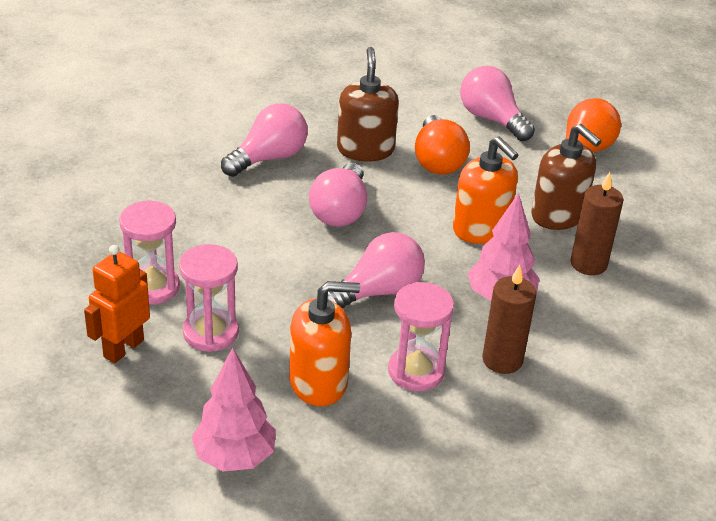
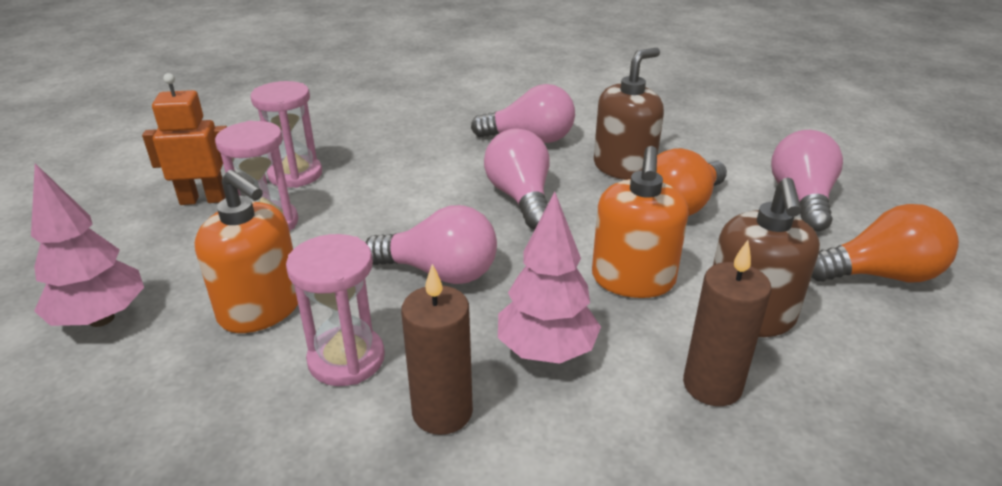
camera: 50 degrees right, 5 degrees down
(340, 211) = (520, 198): pink light bulb -> pink light bulb turned 105 degrees clockwise

